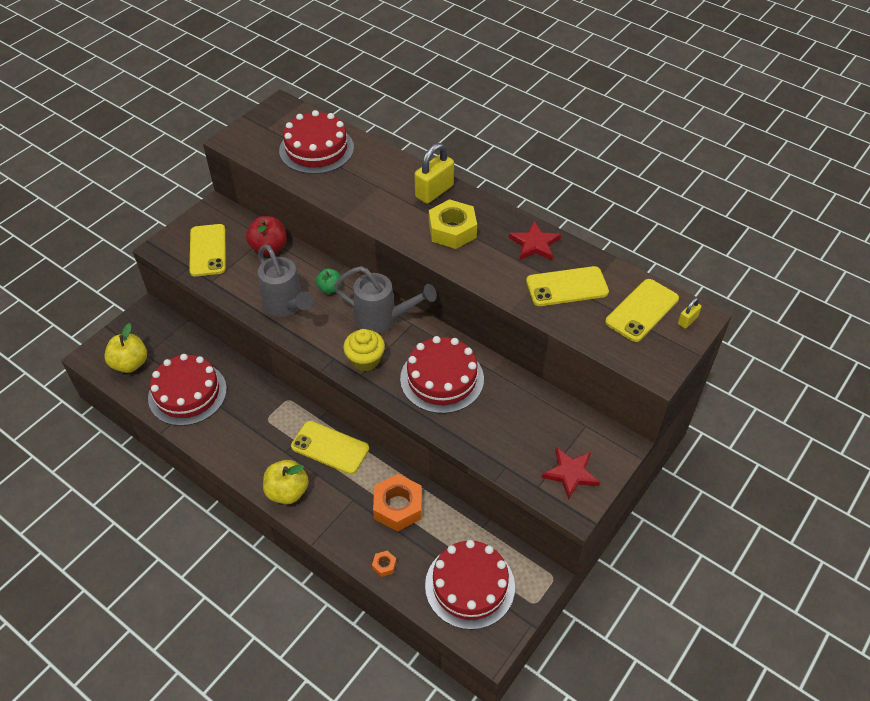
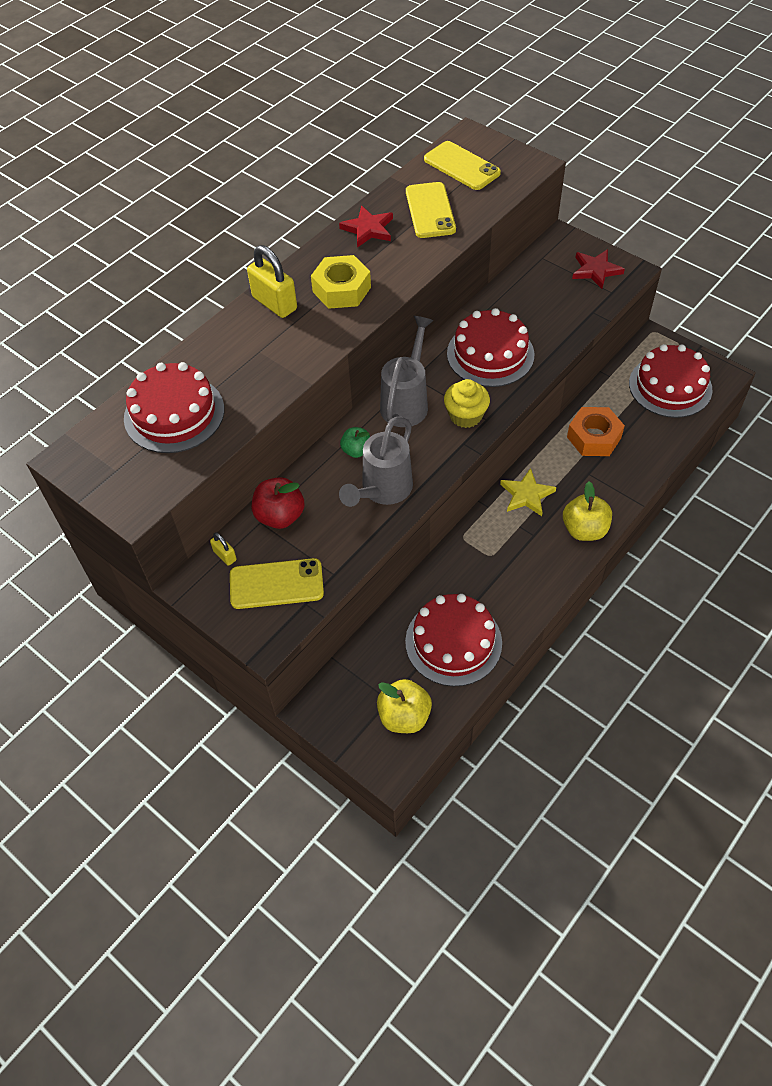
camera: 85 degrees left, 5 degrees up
(286, 306) = (382, 491): grey watering can -> grey watering can turned 150 degrees clockwise
(330, 447) = (526, 495): yellow phone -> yellow star
(384, 565) = (658, 447): orange nut -> none
(687, 321) = (474, 141): yellow padlock -> yellow padlock (225, 556)

